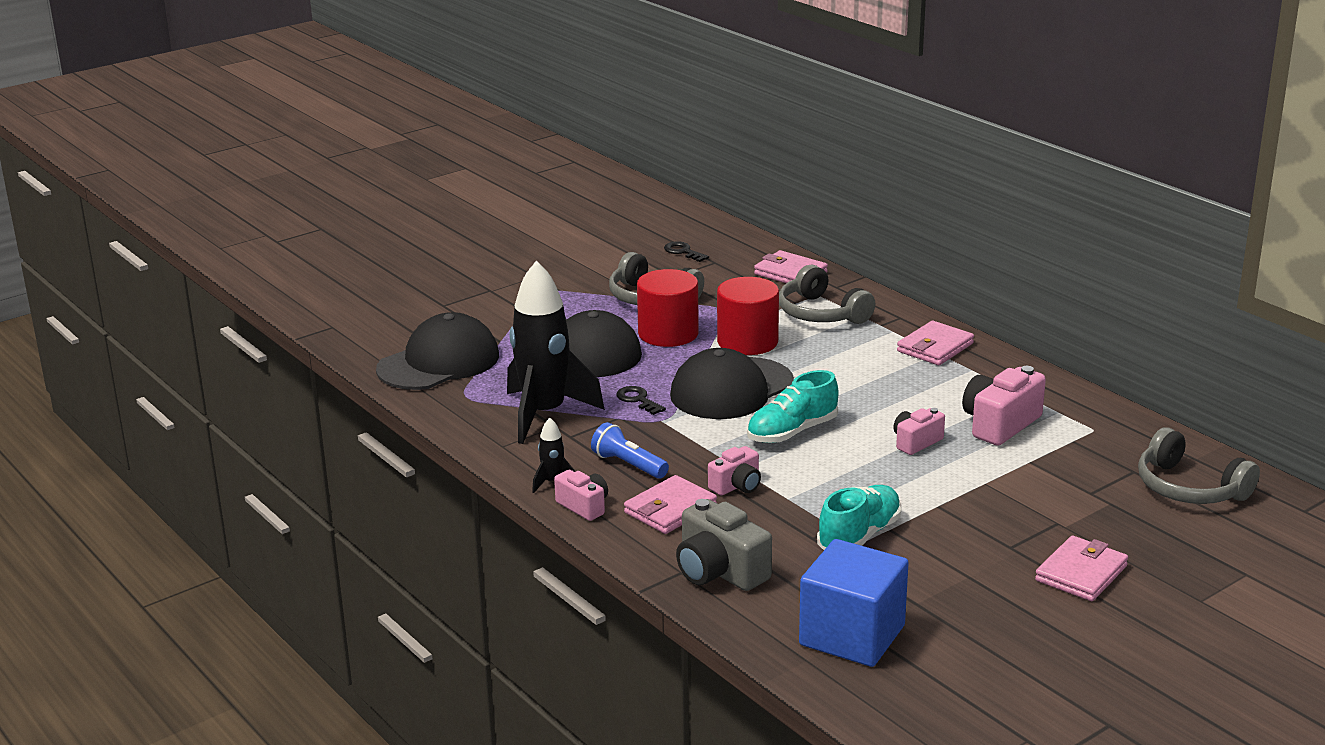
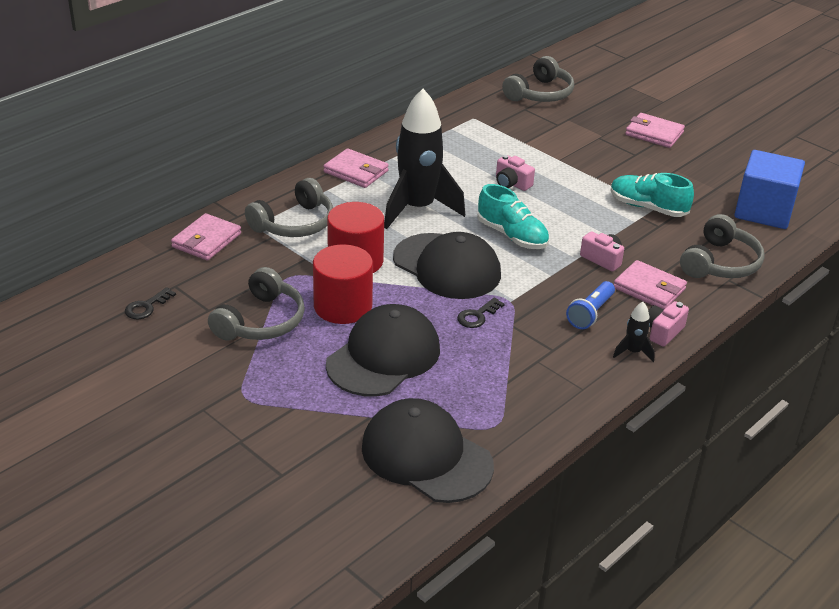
camera: 100 degrees left, 10 degrees up
(544, 414) = (518, 369): black rocket -> black rocket (417, 209)
(719, 571) = (720, 263): grey camera -> grey headphones
(1000, 424) = (475, 150): pink camera -> none

